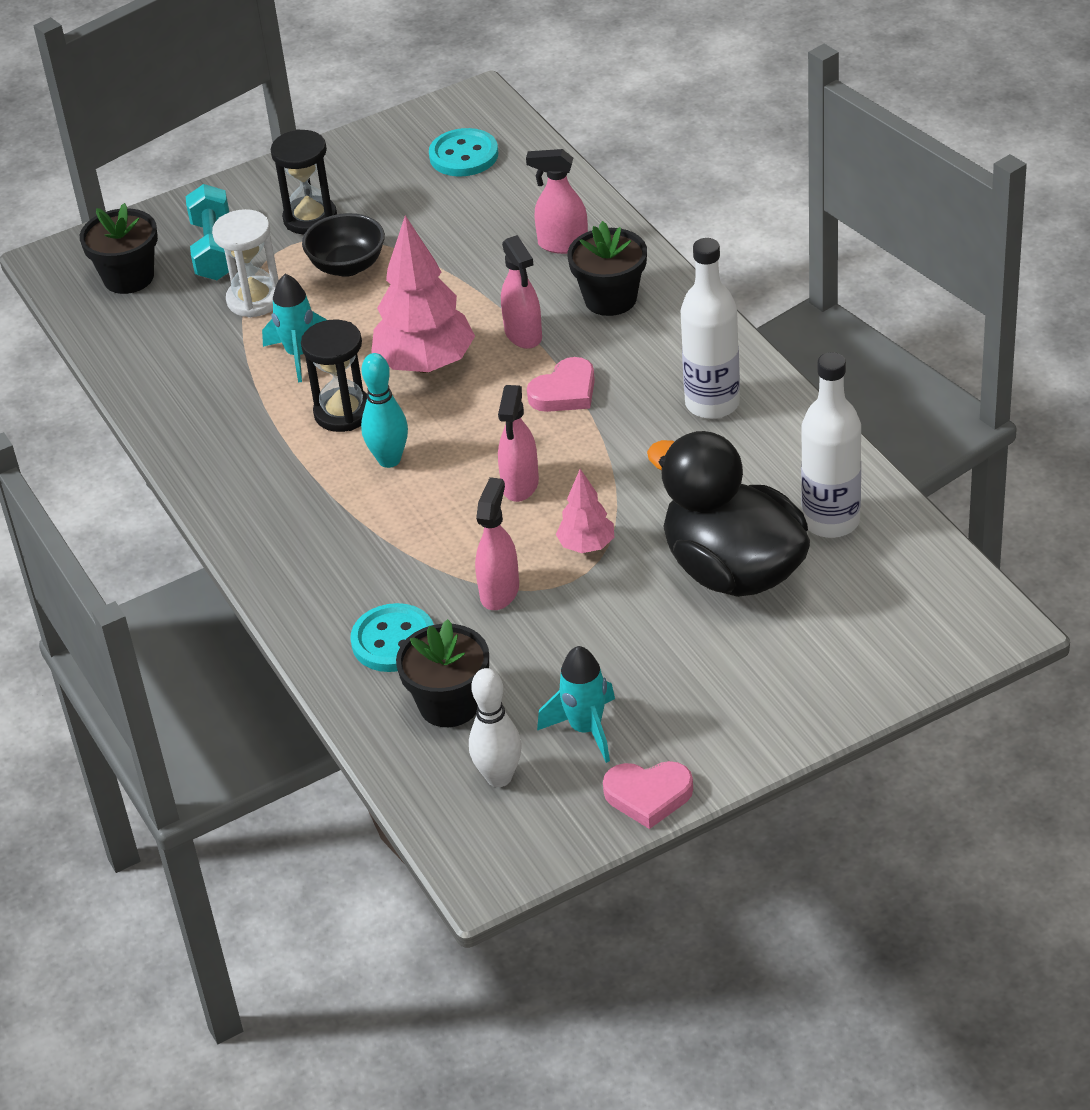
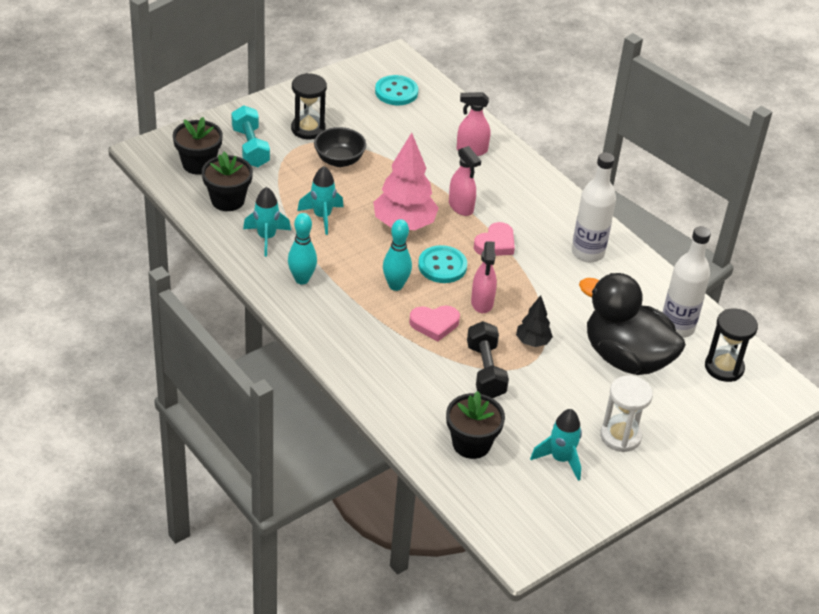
camera: 15 degrees left, 0 degrees up
(206, 389) = (266, 238): none -> turquoise rocket
(245, 452) = (302, 279): none -> turquoise bowling pin
(254, 300) = (284, 180): white hourglass -> white hourglass (620, 436)
(343, 413) = (359, 255): black hourglass -> black hourglass (724, 367)
(393, 641) = (426, 402): turquoise button -> turquoise button (442, 266)
(499, 591) = (485, 371): pink spray bottle -> black dumbbell
(499, 777) = (514, 491): white bowling pin -> none
(586, 546) = (532, 342): pink tree -> black tree
(610, 299) = (509, 185): black flower pot -> black flower pot (227, 200)
(648, 795) = (609, 501): pink heart -> pink heart (434, 324)

